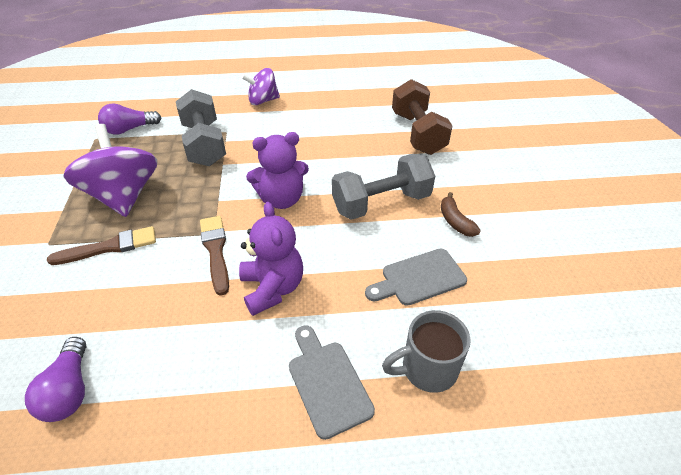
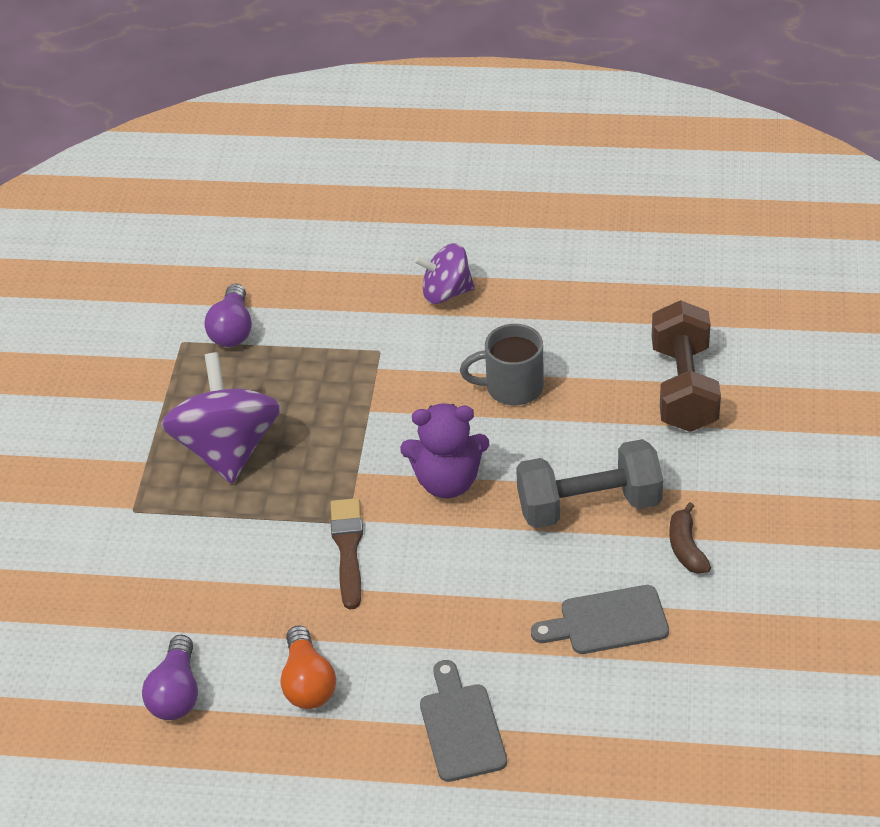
camera: 15 degrees right, 0 degrees up
(109, 247) = (211, 525): brown brush -> none
(129, 129) = (232, 329): purple light bulb -> purple light bulb turned 75 degrees counterclockwise
(190, 362) = (308, 683): none -> orange light bulb
(204, 144) = (344, 371): grey dumbbell -> none
(272, 288) = (415, 609): purple teddy bear -> none
(427, 368) = (581, 729): grey mug -> grey mug (512, 387)

